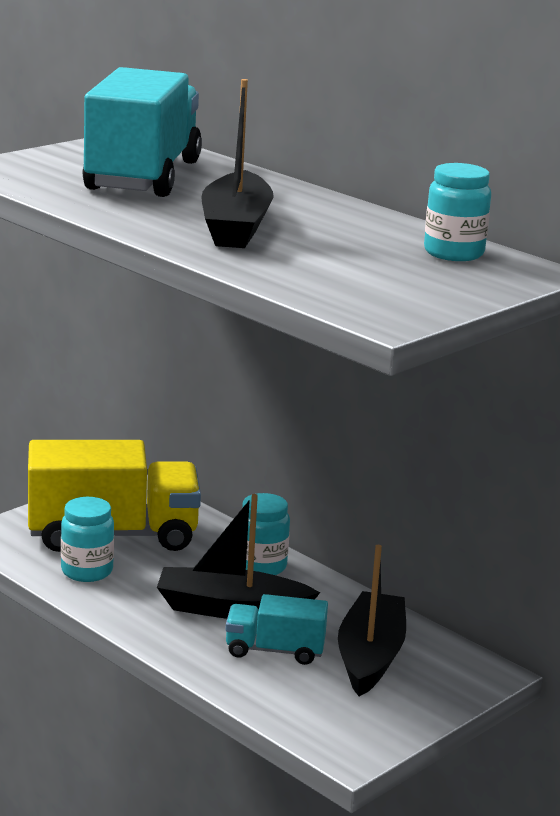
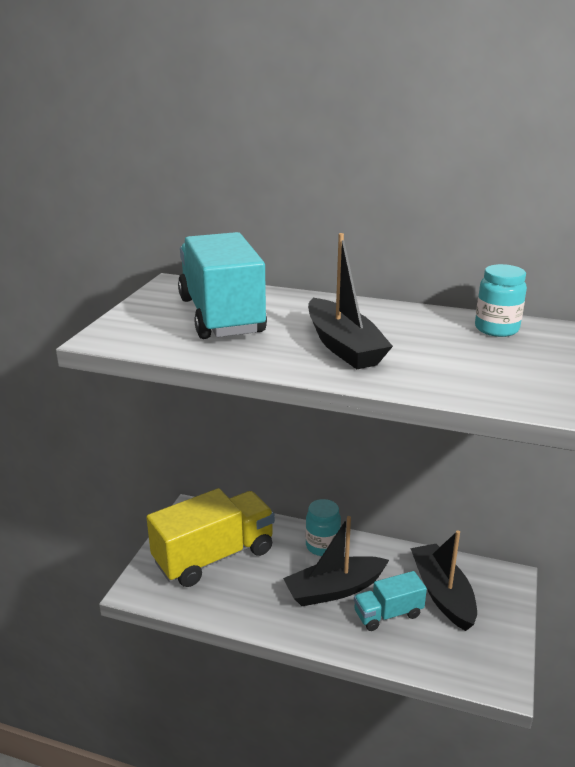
camera: 25 degrees left, 5 degrees up
(87, 571) = (222, 595): turquoise jar -> none

